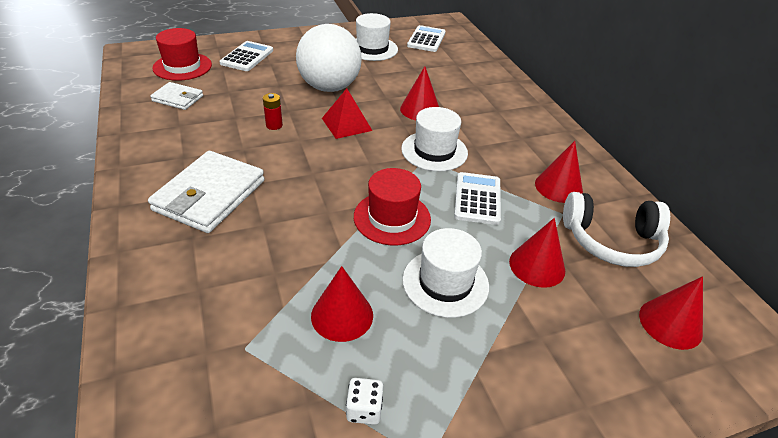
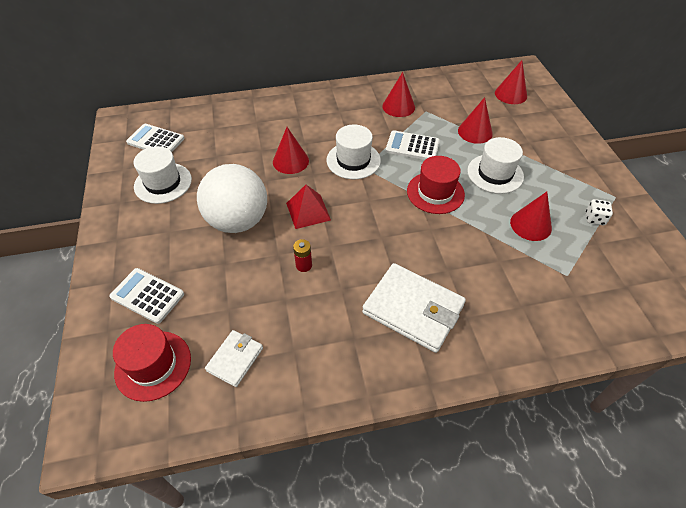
camera: 80 degrees left, 10 degrees up
(611, 241) = (450, 97): white headphones -> none

